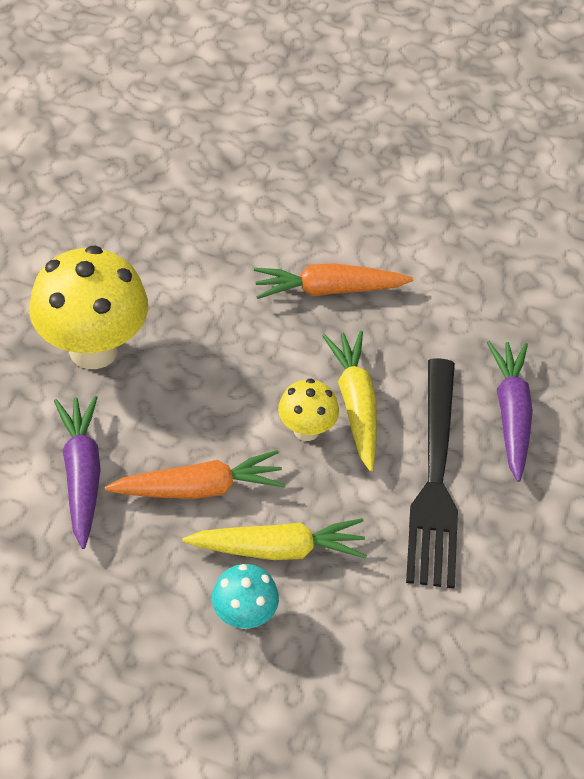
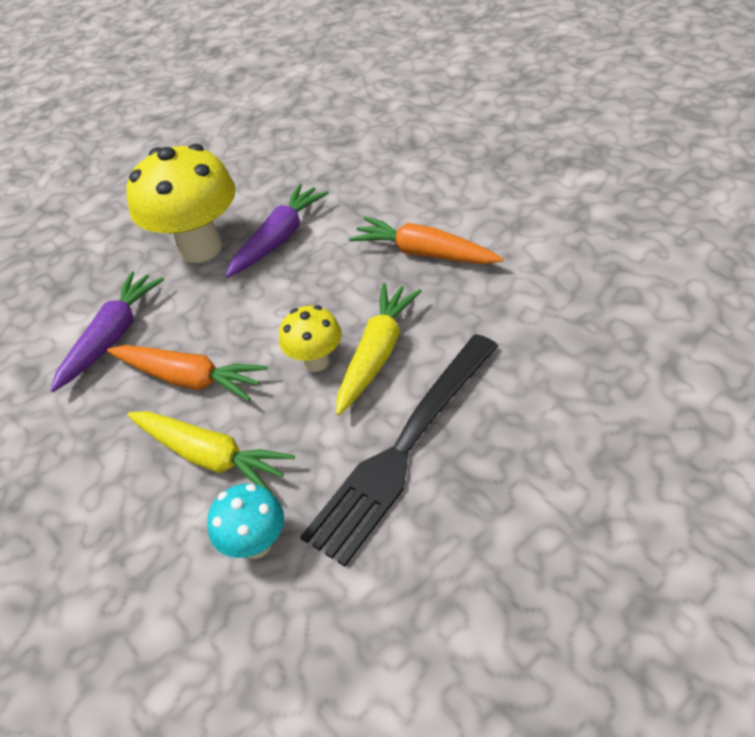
camera: 40 degrees right, 5 degrees down
(244, 616) = (133, 505): turquoise mushroom -> turquoise mushroom (256, 544)
(511, 414) = (528, 413): purple carrot -> purple carrot (279, 238)

